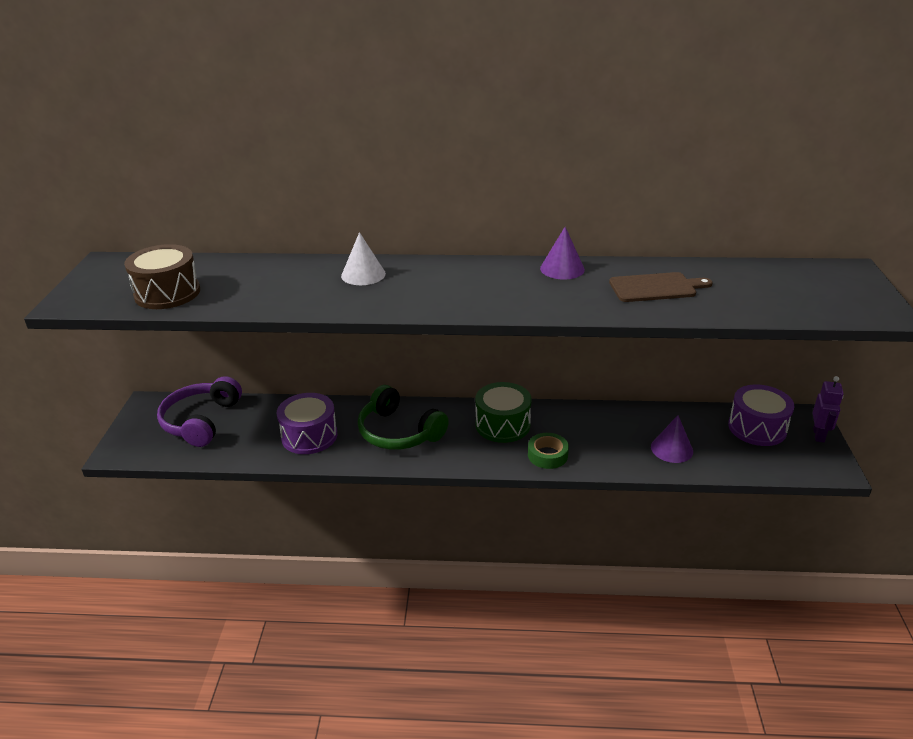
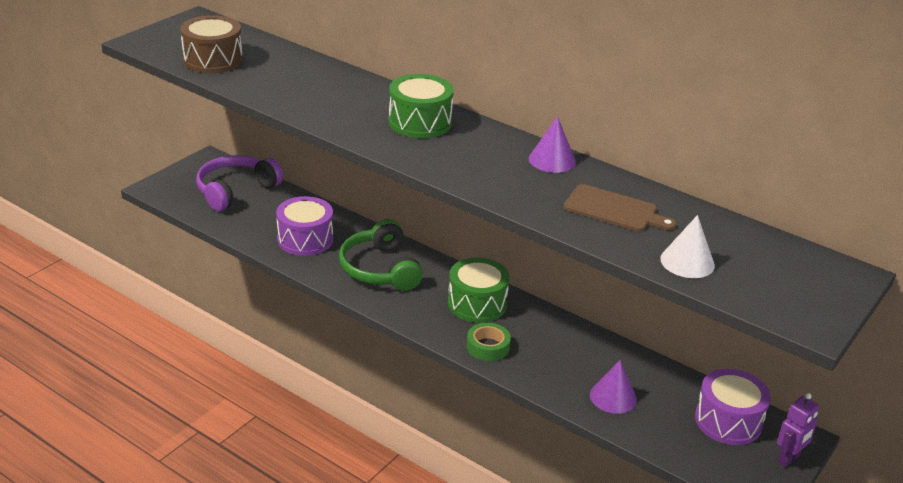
camera: 30 degrees right, 0 degrees up
(363, 274) = (375, 100): white cone -> white cone (687, 262)
(424, 278) = (420, 122): none -> green drum

